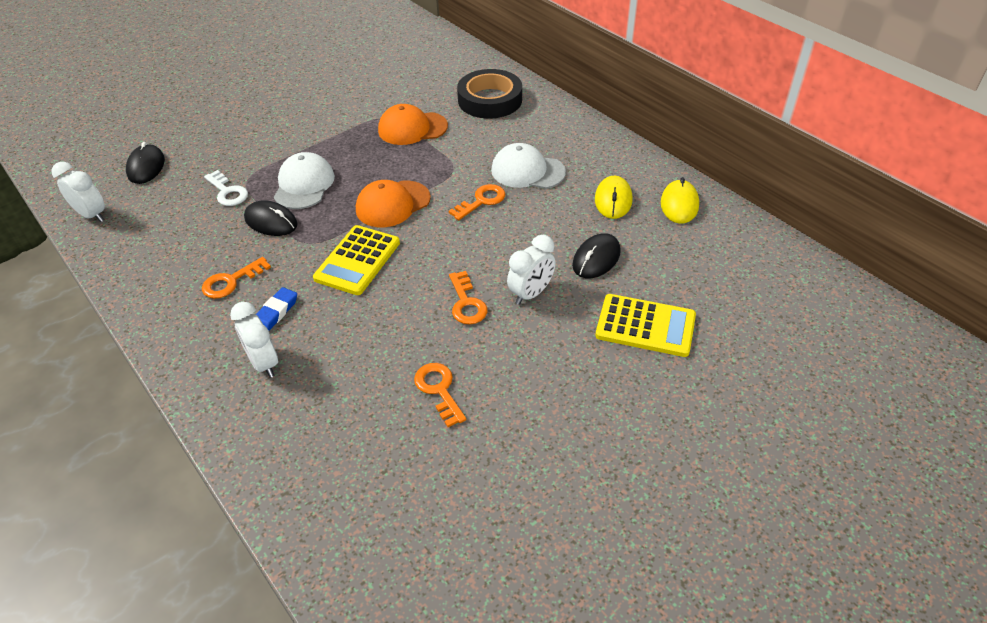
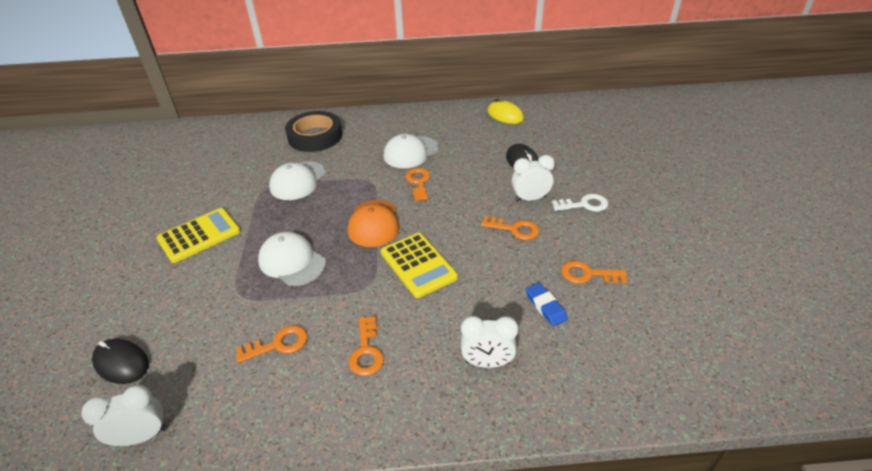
camera: 55 degrees left, 5 degrees down
(208, 229) = (278, 344): none -> orange key
(228, 192) = (241, 313): white key -> white key (584, 204)
(271, 221) = (316, 298): black mouse -> none
(275, 313) = (433, 335): blue eraser -> blue eraser (545, 306)
(412, 128) = (298, 181): orange cap -> white cap
(531, 293) = (530, 199): white clock -> white clock turned 90 degrees counterclockwise
(613, 200) = (476, 134): yellow mouse -> none
(645, 326) = (595, 169): yellow calculator -> yellow calculator (199, 235)

